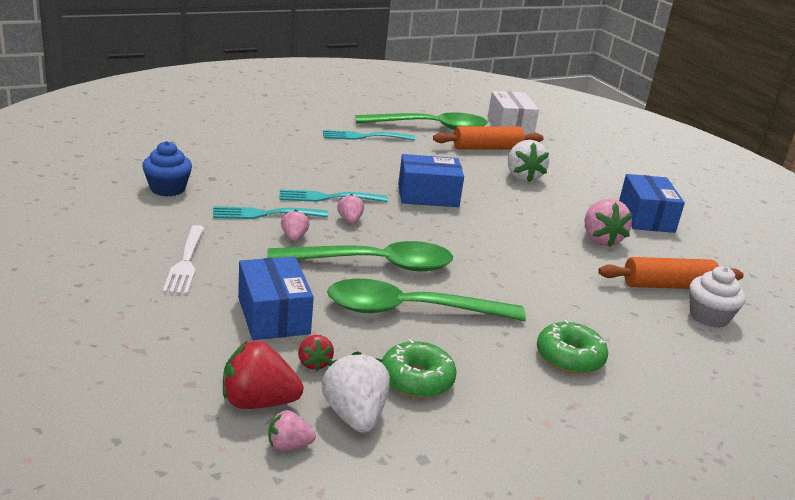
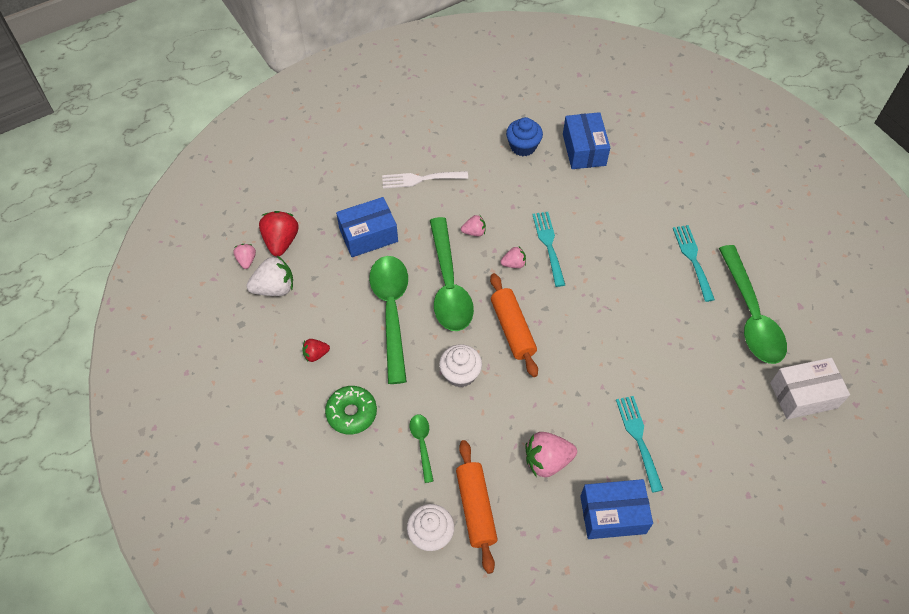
camera: 90 degrees right, 30 degrees up
(264, 214) = (504, 209): turquoise fork -> turquoise fork (638, 438)
(314, 363) = (321, 263): red strawberry -> red strawberry (316, 354)
(416, 380) = (312, 318): green donut -> none
(428, 195) = (583, 317): blue box -> blue box (584, 150)
(487, 148) = (721, 369): orange rolling pin -> orange rolling pin (512, 329)
(503, 273) = (460, 374): none -> white cupcake
(523, 177) = (662, 400): white strawberry -> none
(601, 309) = (422, 444): none -> green spoon

